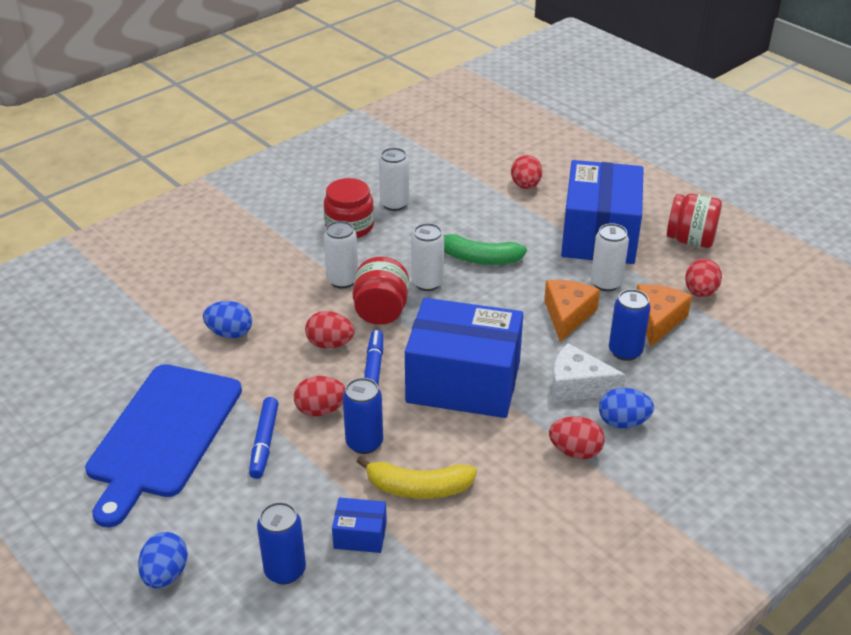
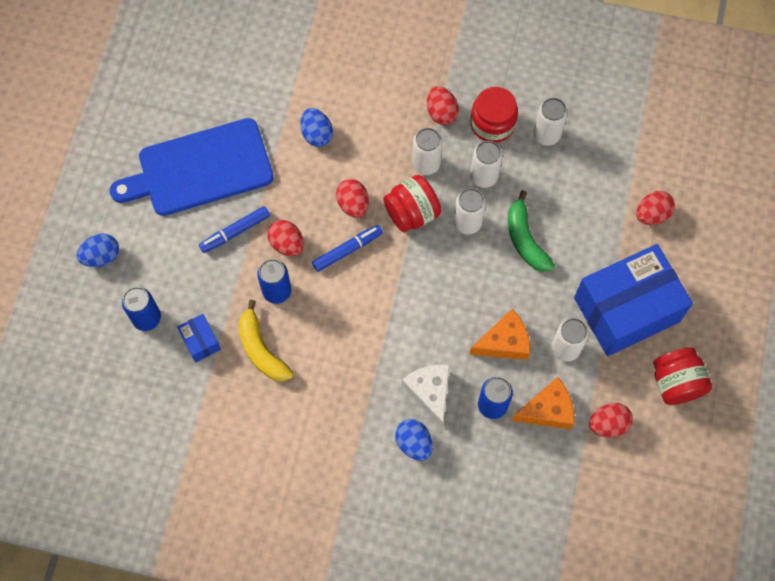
camera: 55 degrees right, 30 degrees up
(393, 254) = (483, 177): none -> white can
(463, 382) = (378, 315): blue box -> none
(575, 451) = (362, 427): red egg -> red egg (441, 113)

